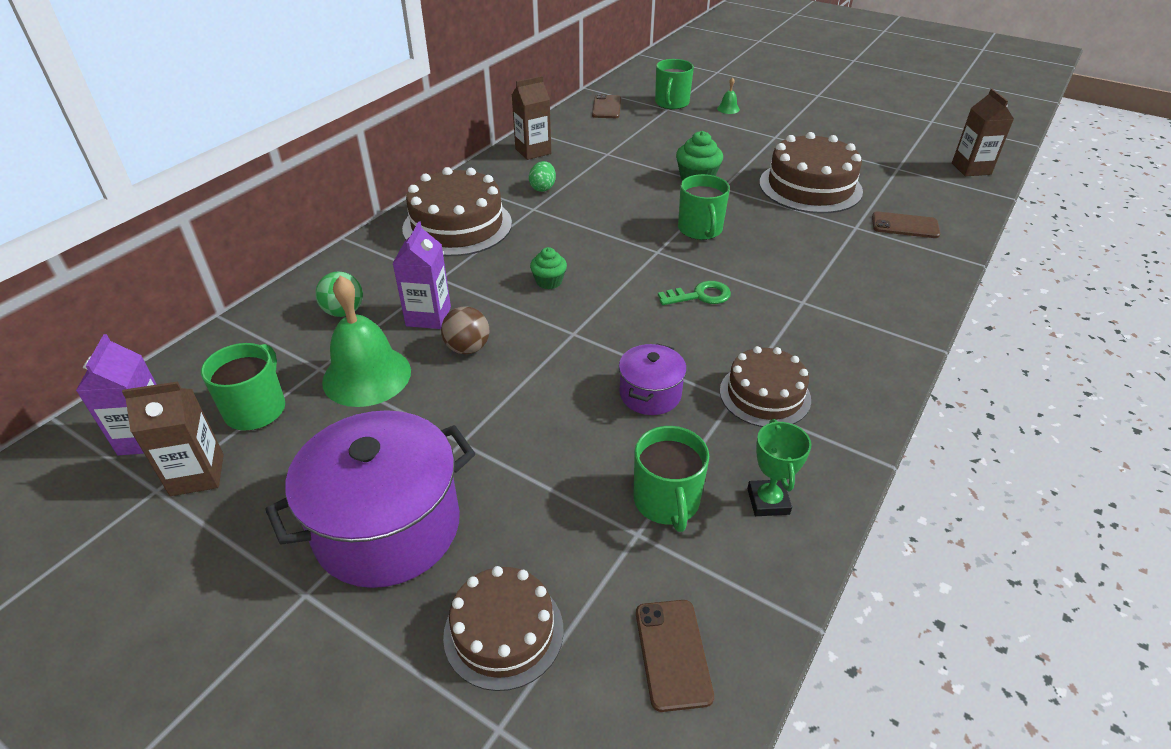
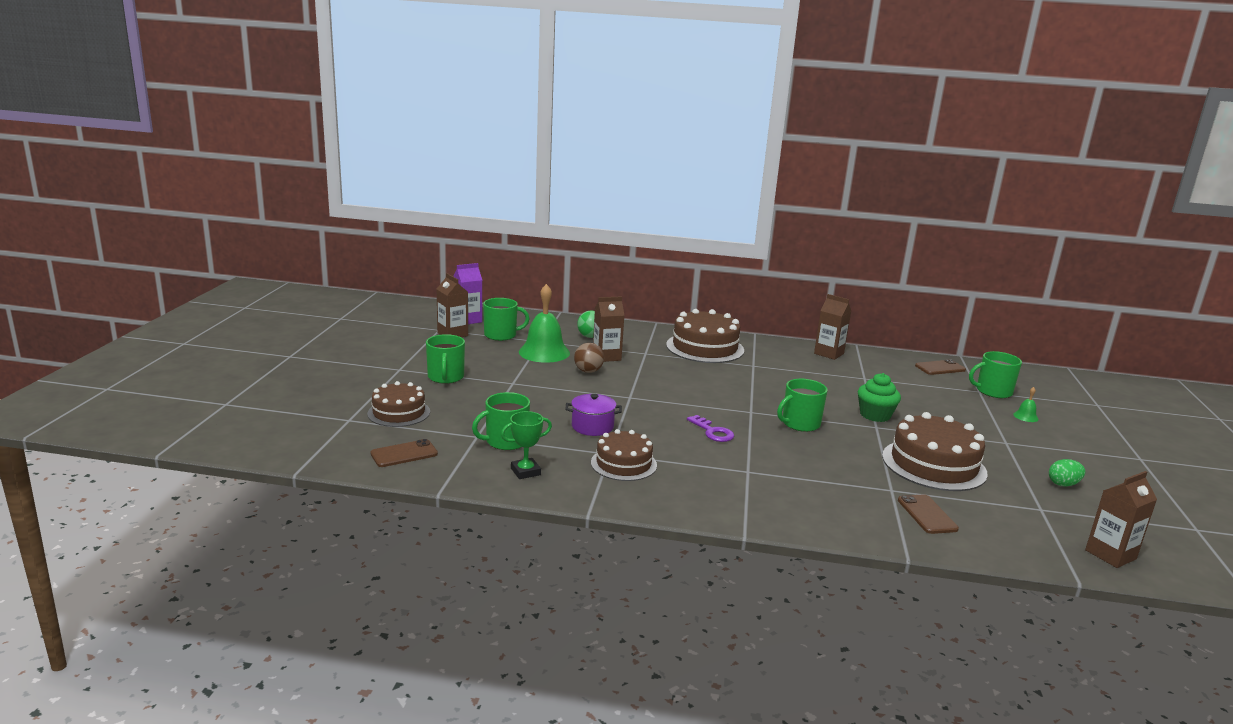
camera: 65 degrees right, 20 degrees down
(387, 527) = (445, 377): purple pot -> green mug
(428, 316) = (606, 357): purple carton -> brown carton
(543, 188) = (783, 364): green egg -> green egg (1063, 484)
(549, 281) = (675, 382): green cupcake -> none
(700, 296) = (713, 432): green key -> purple key

